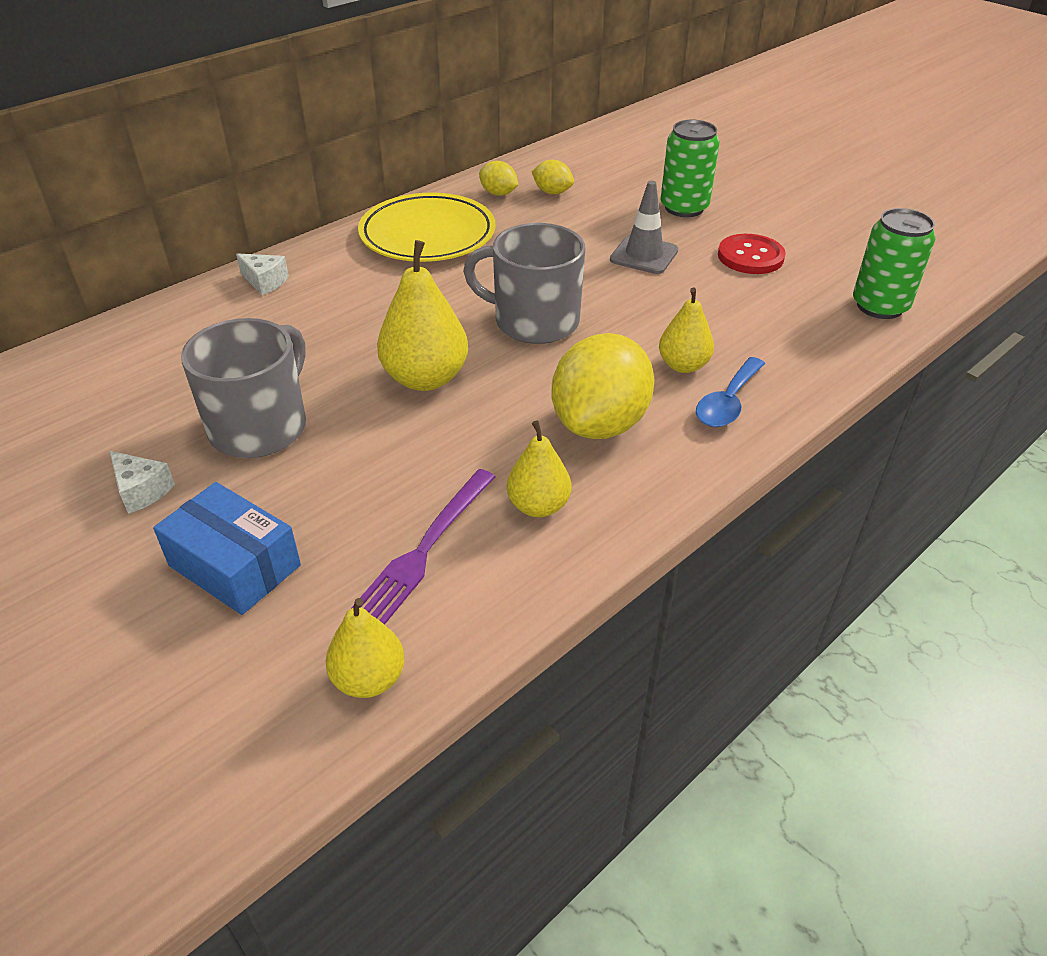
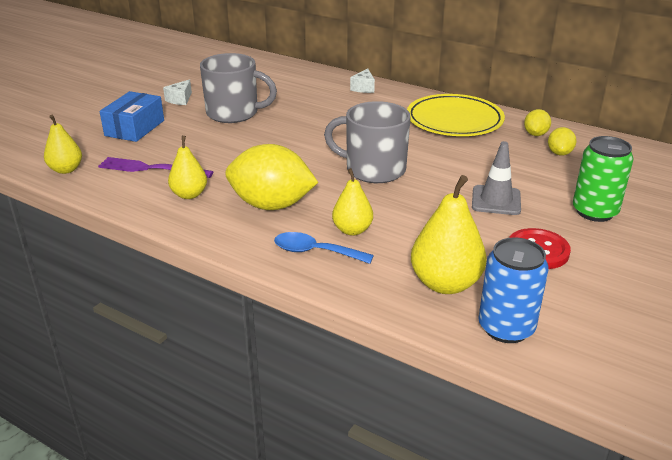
camera: 75 degrees right, 10 degrees down
(425, 378) = (293, 146): yellow pear -> yellow pear (445, 284)
(534, 321) = (374, 169): grey mug -> grey mug turned 75 degrees counterclockwise
(879, 306) = (506, 328): green can -> blue can

